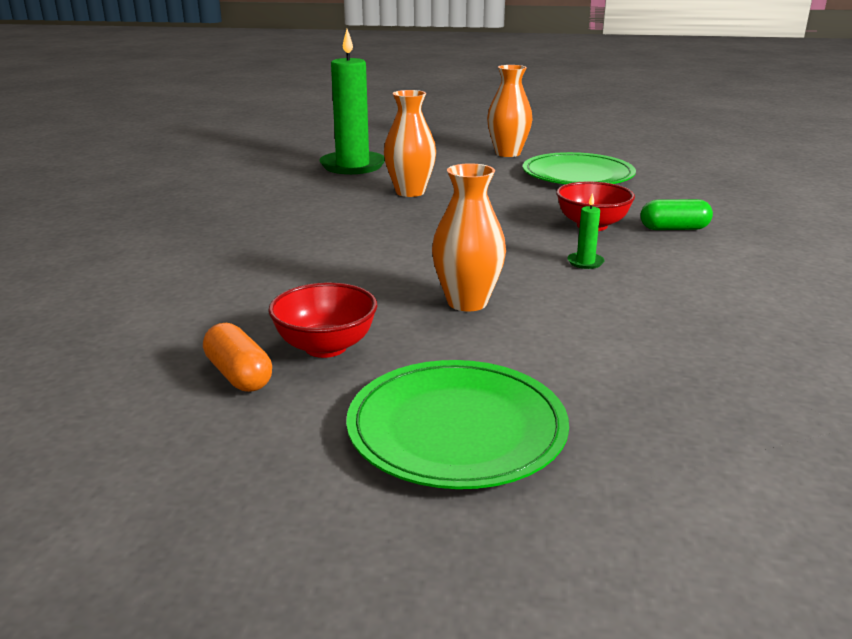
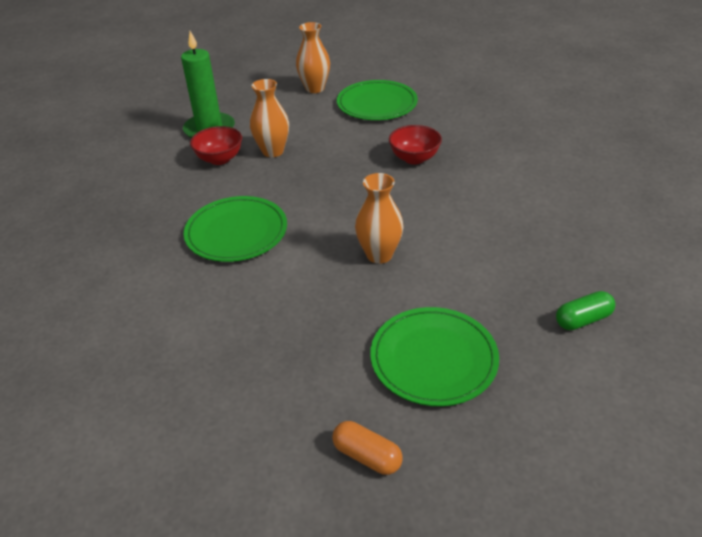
camera: 20 degrees left, 15 degrees up
(239, 375) = (283, 359): orange capsule -> orange capsule (367, 456)
(300, 248) = (236, 232): none -> green plate
(325, 347) = (319, 319): red bowl -> red bowl (219, 159)
(585, 262) = (429, 197): green candle -> none
(674, 229) = (465, 149): green capsule -> green capsule (582, 319)

